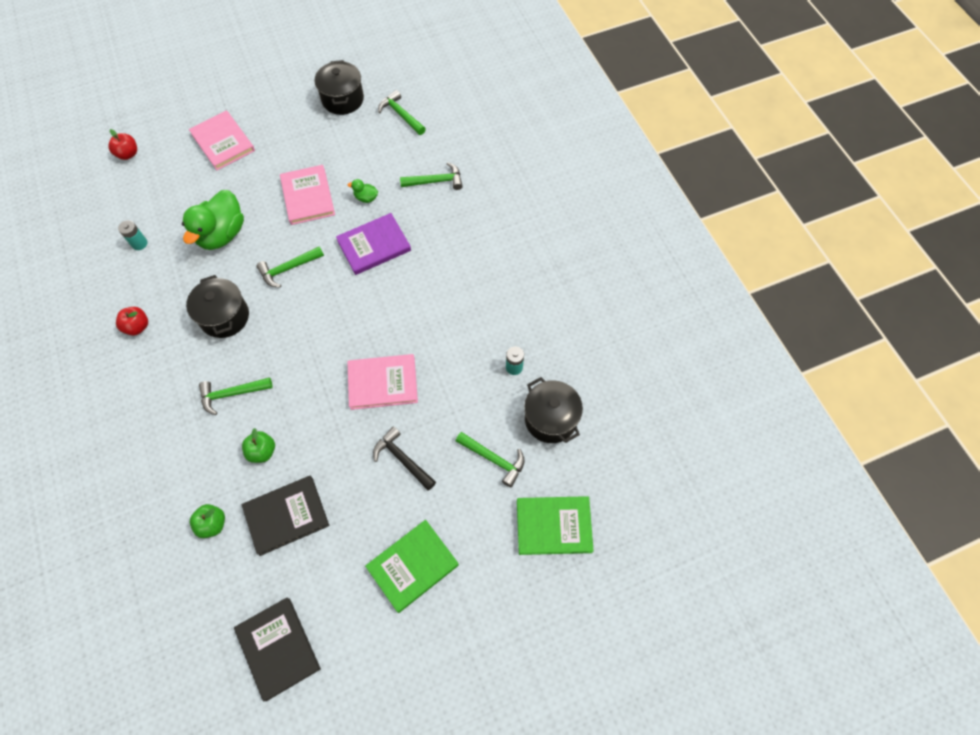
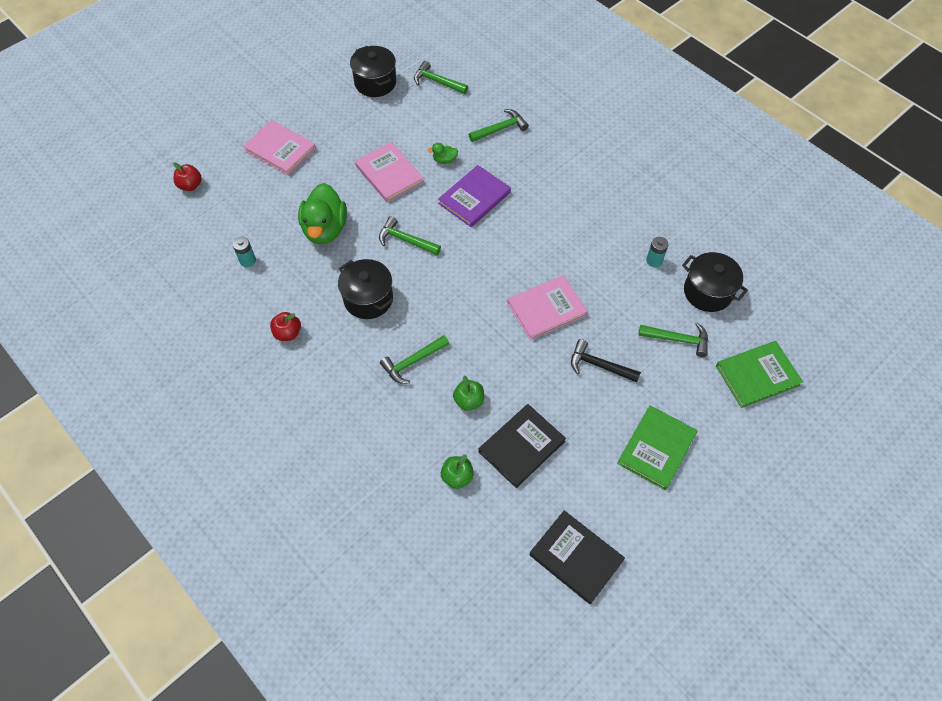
camera: 20 degrees left, 5 degrees down
(288, 269) = (406, 240): green hammer -> green hammer turned 75 degrees clockwise

